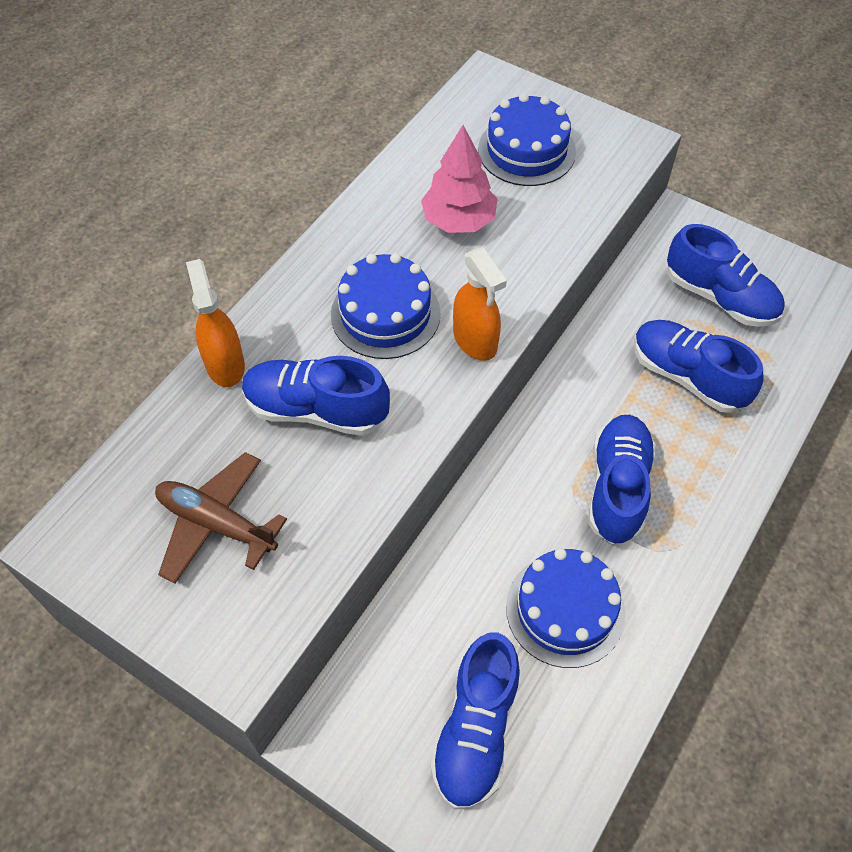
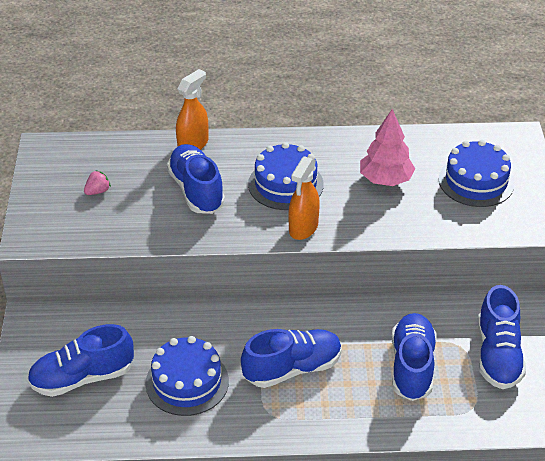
camera: 55 degrees right, 15 degrees down
(216, 523) = (98, 191): brown plane -> pink strawberry

